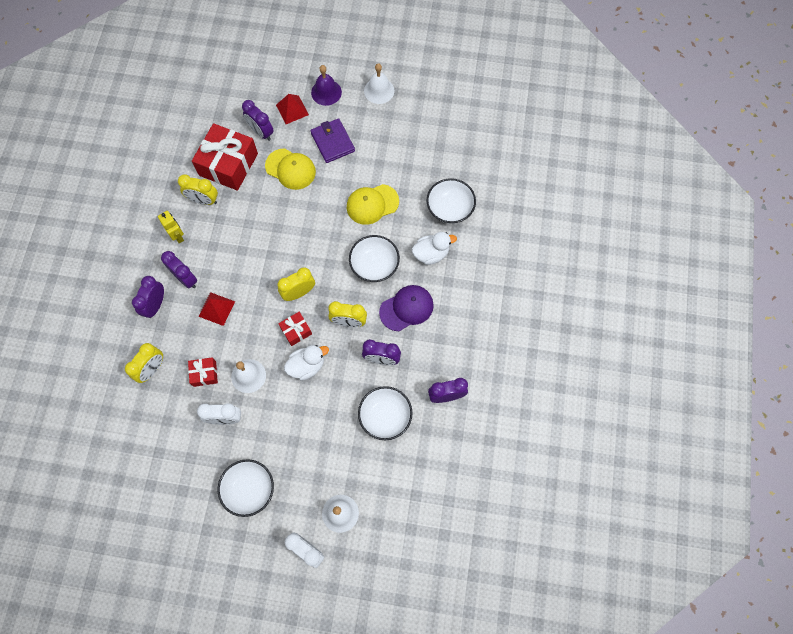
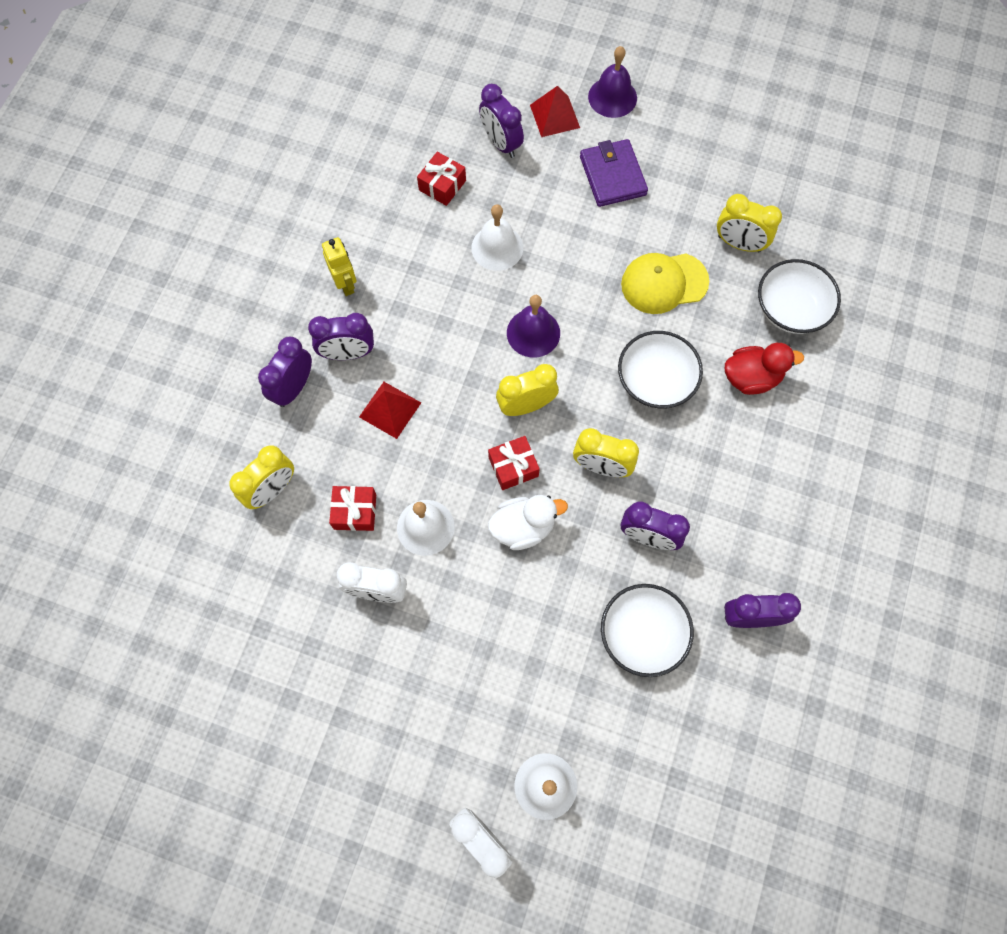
camera: 10 degrees right, 0 degrees up
(186, 278) = (348, 353): purple clock -> purple clock turned 120 degrees clockwise
(203, 200) = (395, 235): yellow clock -> yellow clock (739, 244)
(228, 164) = (442, 185): red gift -> red gift, size x0.48
(249, 489) = (399, 717): white bowl -> none
(290, 169) = (539, 207): yellow cap -> none
(297, 247) = (533, 333): none -> purple bell
(379, 90) = (697, 107): white bell -> white bell (497, 247)
(406, 308) = (700, 460): purple cap -> none
(431, 254) = (751, 377): white duck -> red duck

